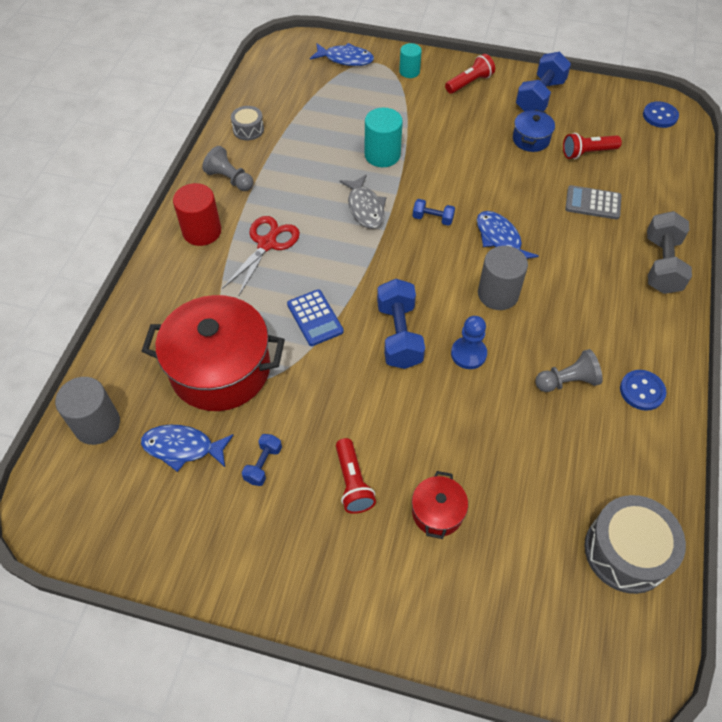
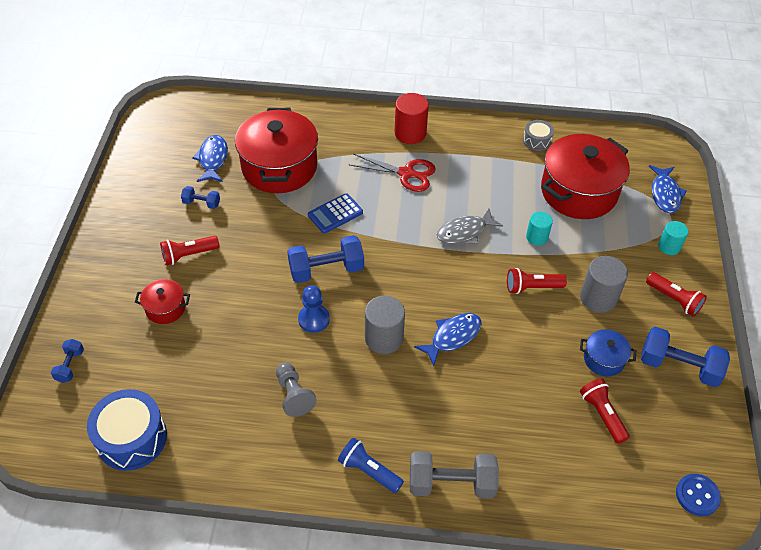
camera: 80 degrees right, 5 degrees down
(97, 424) = (228, 114): grey cylinder -> grey cylinder (598, 298)
(230, 179) = (472, 139): grey pawn -> none
(329, 114) = (578, 192): none -> red pot
(382, 155) = (537, 237): turquoise cylinder -> turquoise cylinder, size x0.63
(432, 219) = (464, 282): blue dumbbell -> blue dumbbell (70, 366)
(445, 170) = (532, 287): none -> red flashlight
(593, 203) = (524, 419): grey calculator -> none
(626, 551) = (131, 438): grey drum -> blue drum
(642, 391) = (289, 457): blue button -> none
(653, 325) = (369, 471): none -> blue flashlight

